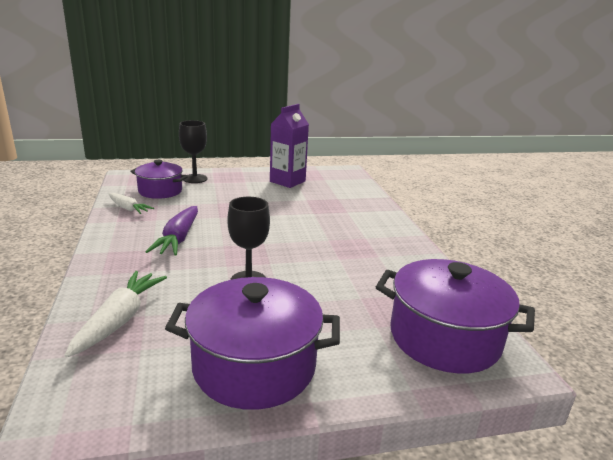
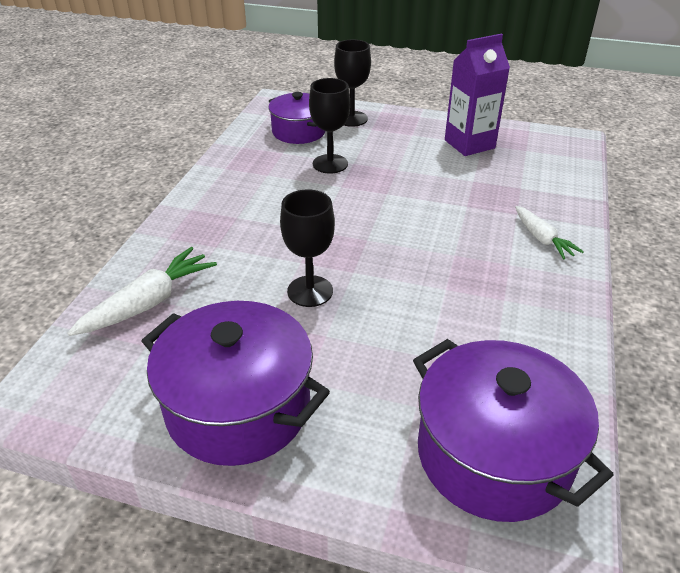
camera: 30 degrees right, 15 degrees up
(128, 208) = (248, 152): white carrot -> white carrot (542, 239)
(178, 239) = (273, 209): purple carrot -> none
(200, 206) = (330, 164): none -> black goblet

